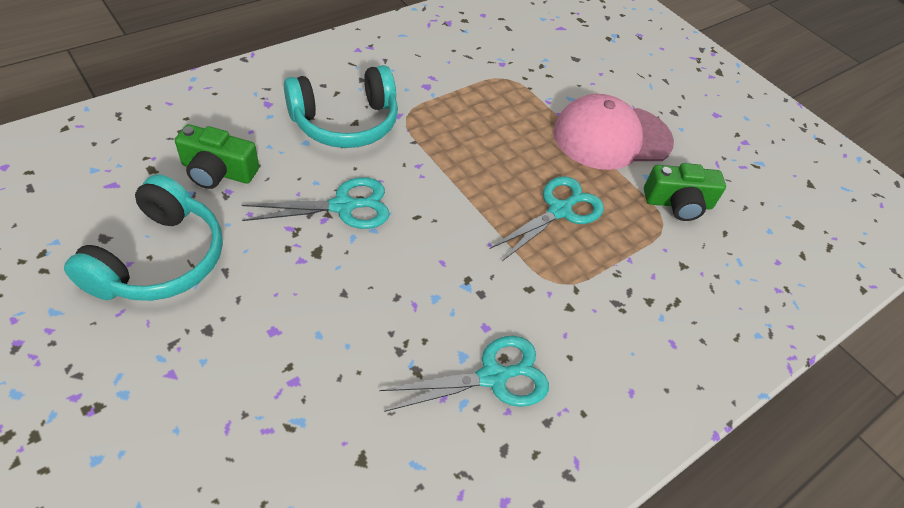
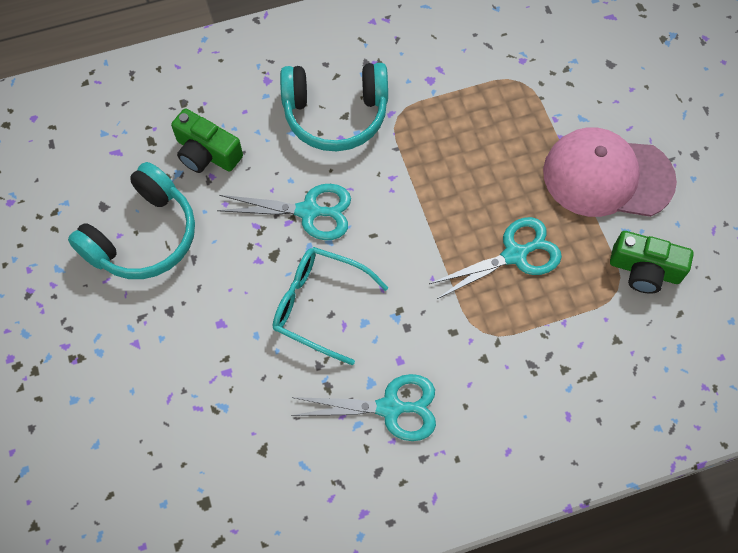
camera: 25 degrees right, 15 degrees up
(382, 291) = (319, 305): none -> turquoise glasses

